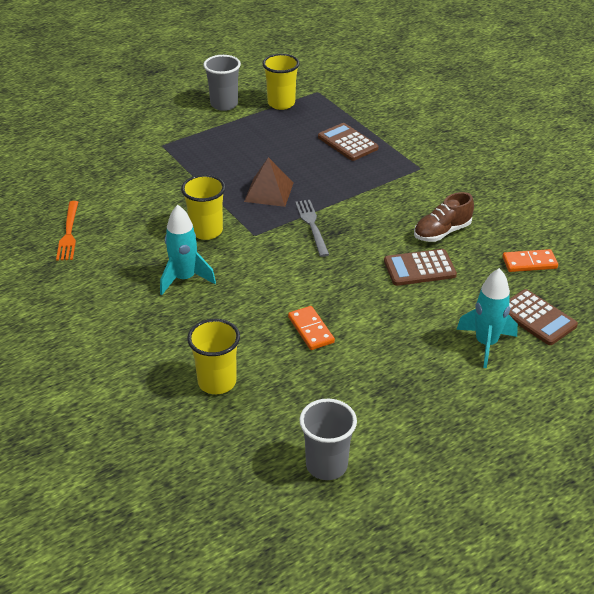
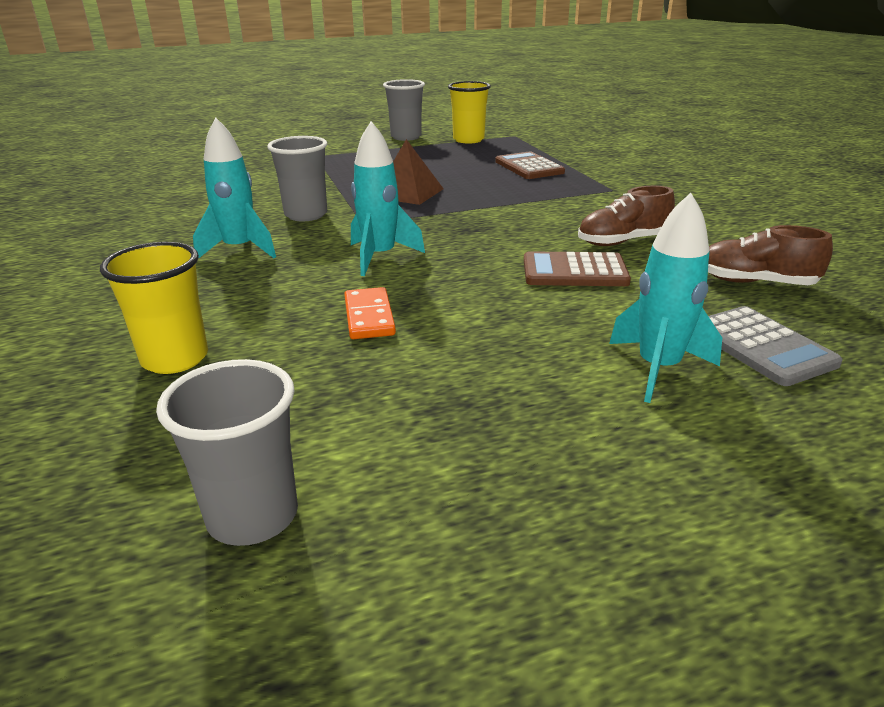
camera: 15 degrees right, 10 degrees down
(68, 233) = (147, 203): orange fork -> none
(206, 231) = (306, 215): yellow cup -> grey cup
(287, 272) = (380, 257): none -> turquoise rocket
(312, 225) = (443, 221): grey fork -> none
(529, 263) = (755, 282): orange domino -> brown shoe
(537, 318) = (761, 346): brown calculator -> grey calculator

